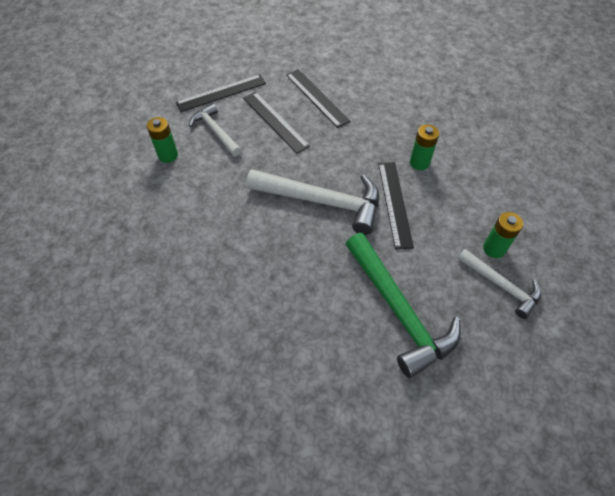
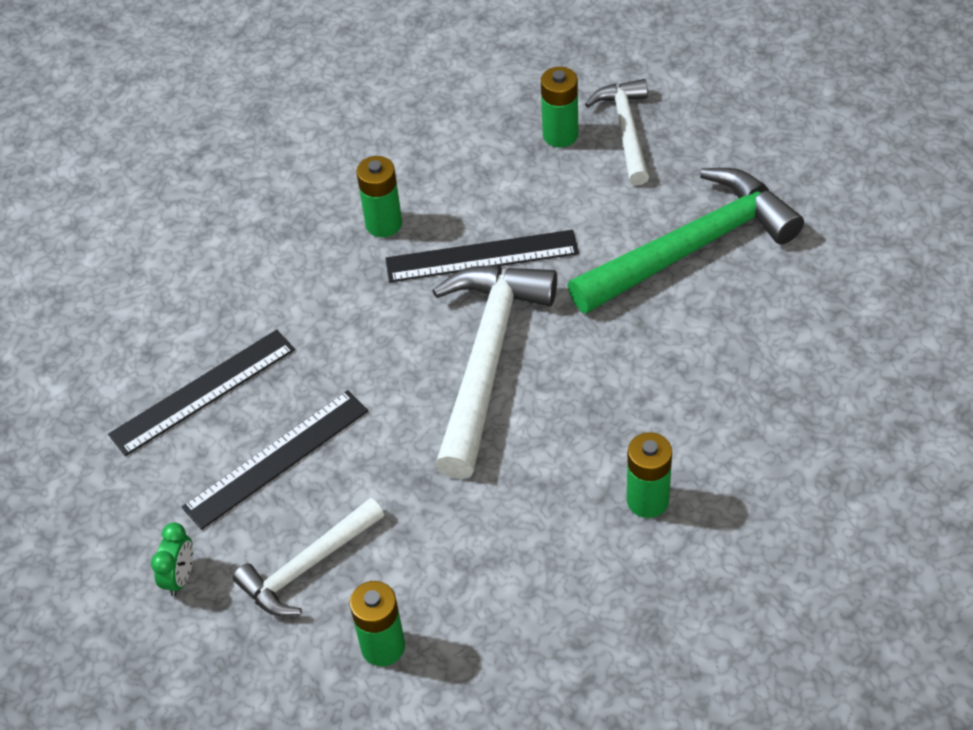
camera: 90 degrees left, 5 degrees down
(219, 265) = (647, 500): none -> green battery
(221, 93) = (180, 577): black ruler -> green clock
(501, 285) = (626, 130): white hammer -> white hammer turned 45 degrees counterclockwise

